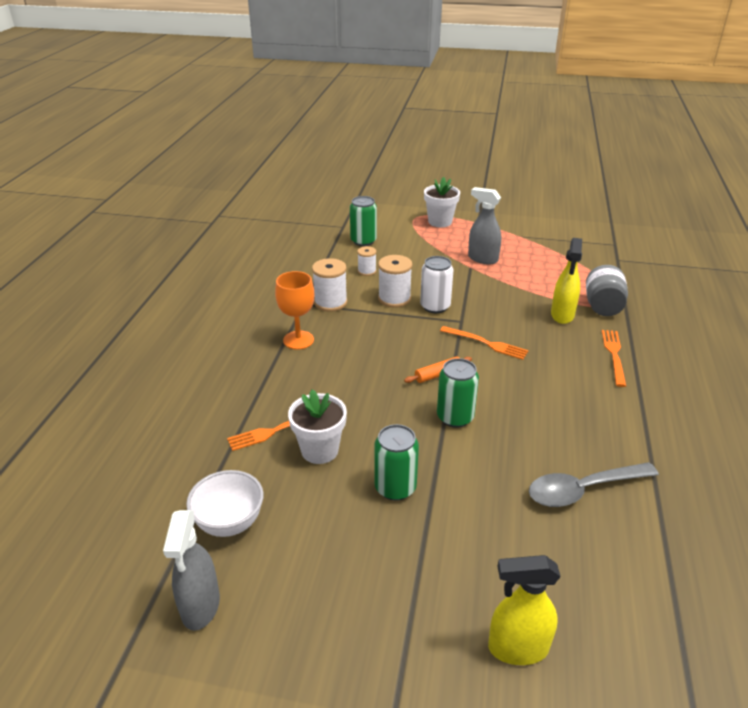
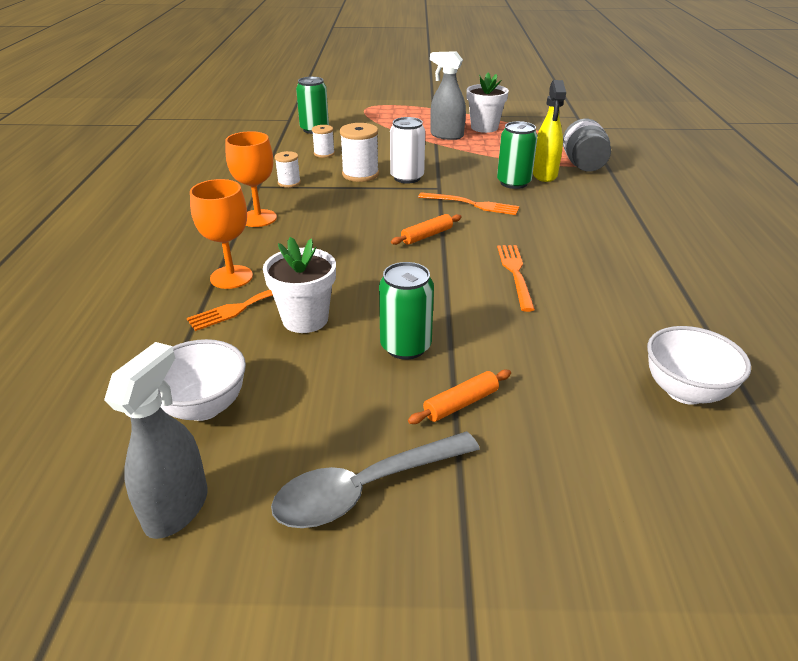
camera: 10 degrees left, 0 degrees up
(200, 606) = (177, 508): grey spray bottle -> grey spray bottle turned 150 degrees counterclockwise
(267, 400) = (231, 277): none -> orange goblet
(330, 302) = (289, 183): white spool -> white spool, size x0.60
(427, 548) = (461, 404): none -> orange rolling pin
(440, 222) = (393, 109): white flower pot -> white flower pot (484, 127)
(455, 417) = (457, 272): green can -> green can (513, 183)
(517, 648) = (602, 497): yellow spray bottle -> none
(583, 490) = (621, 325): grey spoon -> grey spoon (365, 489)
(614, 355) = (609, 203): orange fork -> orange fork (515, 274)
(617, 563) = (685, 391): none -> white bowl

